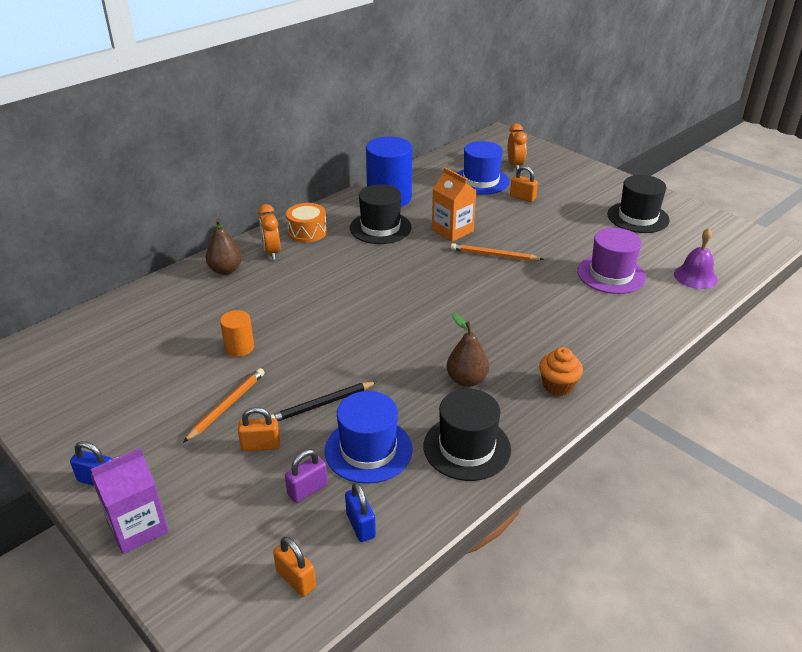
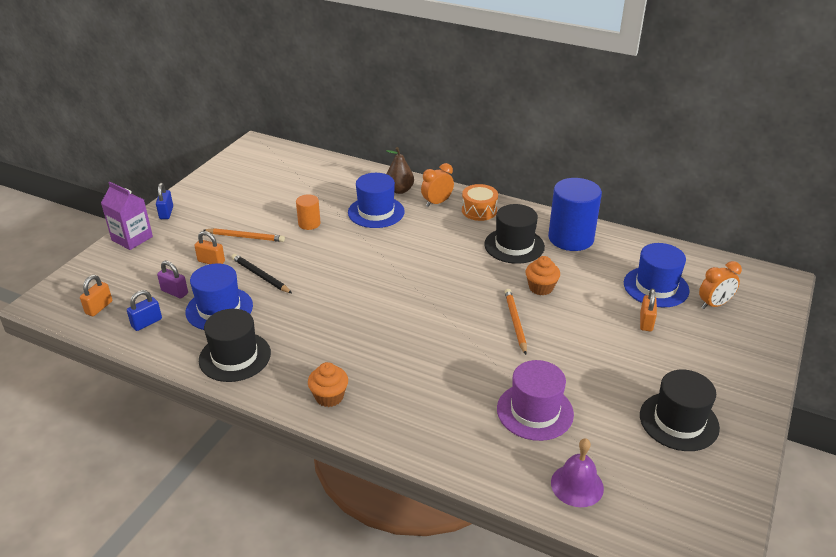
camera: 70 degrees right, 0 degrees up
(256, 294) = (376, 212): none -> blue hat
(260, 445) = (211, 261): orange padlock -> orange padlock turned 45 degrees counterclockwise
(452, 230) = (541, 288): orange carton -> orange cupcake
(466, 380) = (316, 341): brown pear -> none

